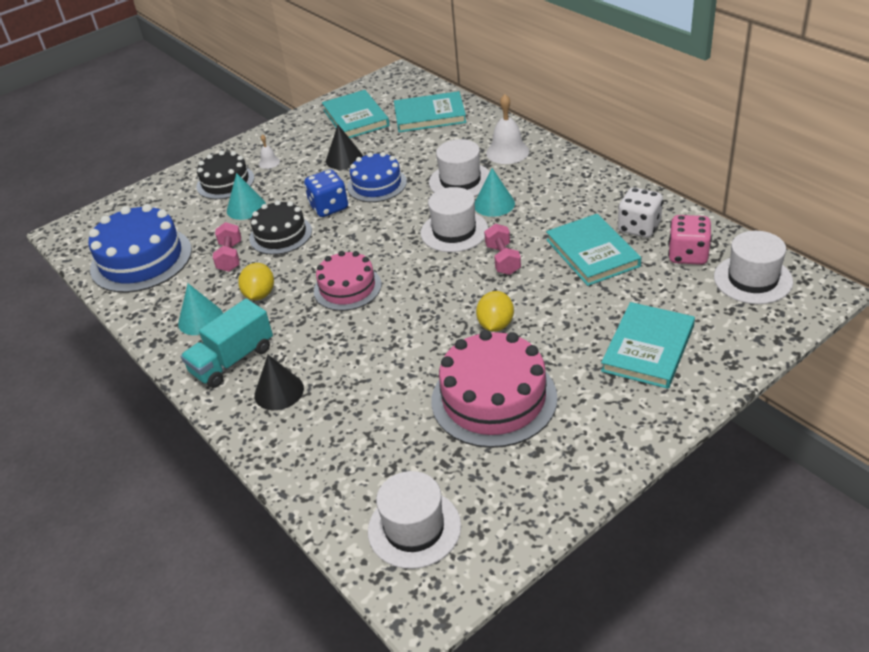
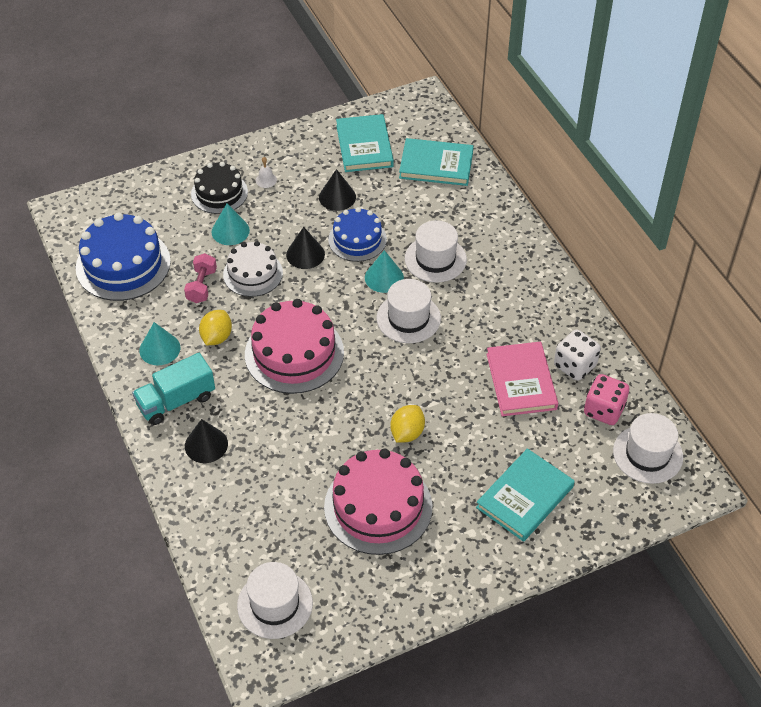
camera: 10 degrees right, 10 degrees up
(280, 234) = (253, 273): black cake -> white cake
(329, 207) = (305, 254): blue dice -> black cone
(347, 288) = (294, 353): pink cake -> pink cake, size x1.59
(494, 204) = (456, 297): turquoise cone -> turquoise cone (384, 277)
(503, 259) = (439, 364): pink dumbbell -> none
(507, 152) = (492, 236): white bell -> none
(592, 253) = (521, 381): turquoise book -> pink book

